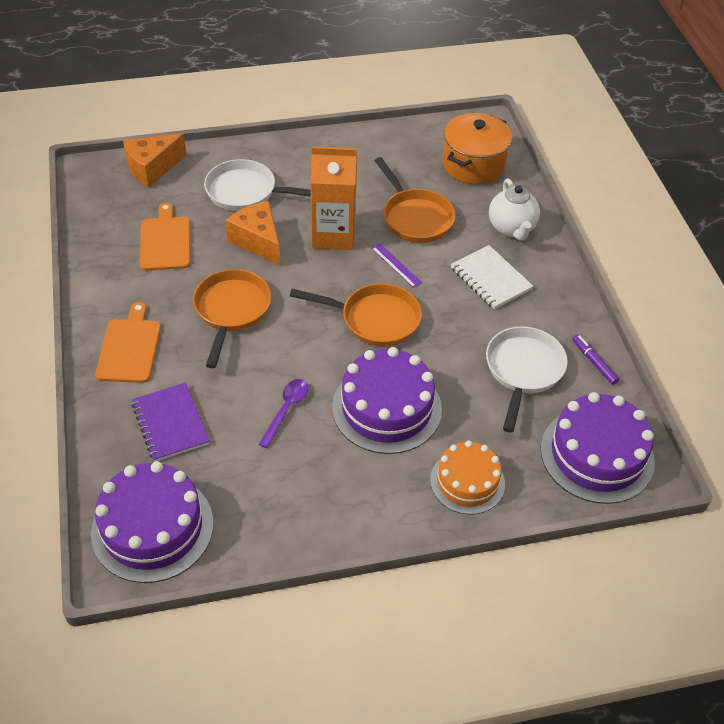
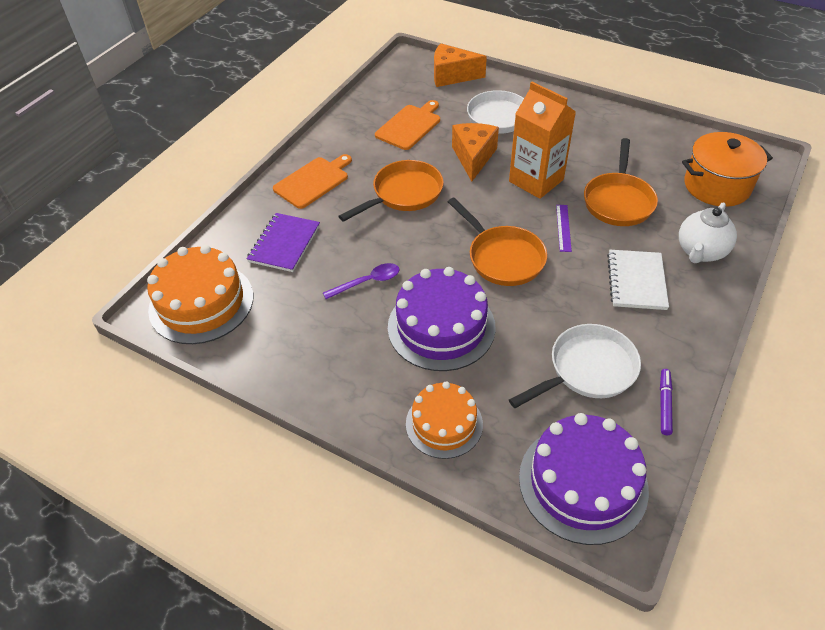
camera: 45 degrees right, 0 degrees up
(152, 527) = (201, 303): purple cake -> orange cake

